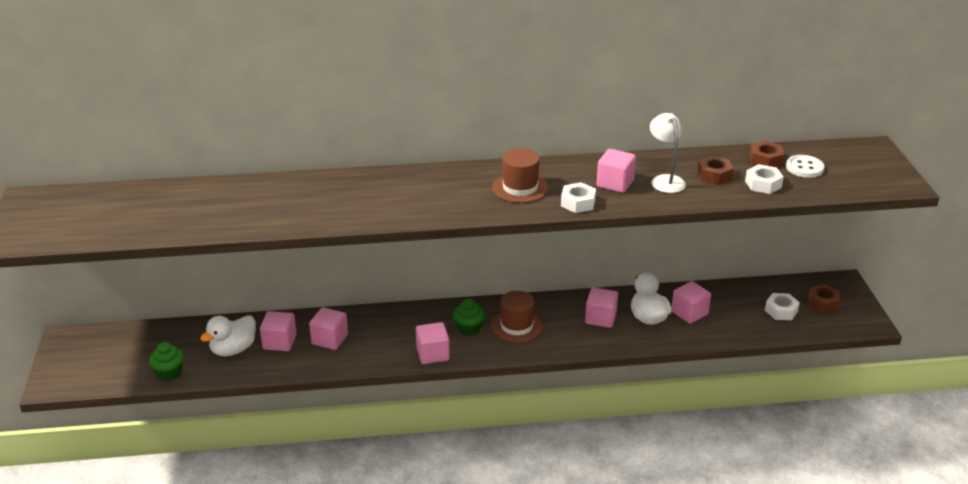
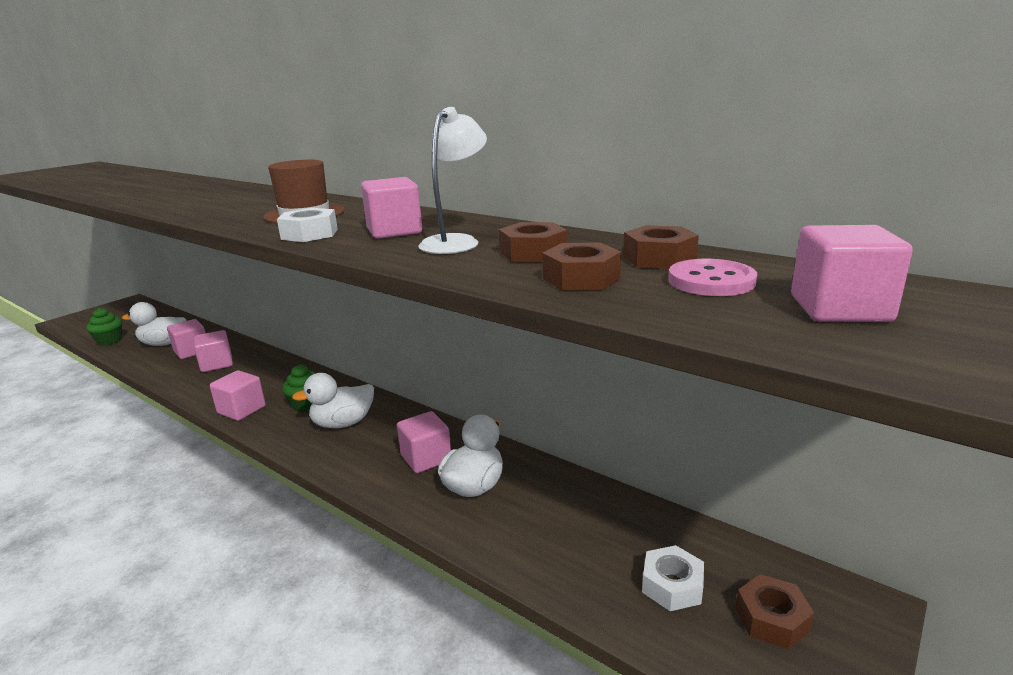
camera: 45 degrees right, 10 degrees down
(516, 326) = (343, 423): brown hat -> white duck
(689, 313) = (532, 509): pink cube -> pink cube (839, 309)
(763, 184) = (581, 278): white nut -> brown nut
(804, 168) = (711, 281): white button -> pink button

